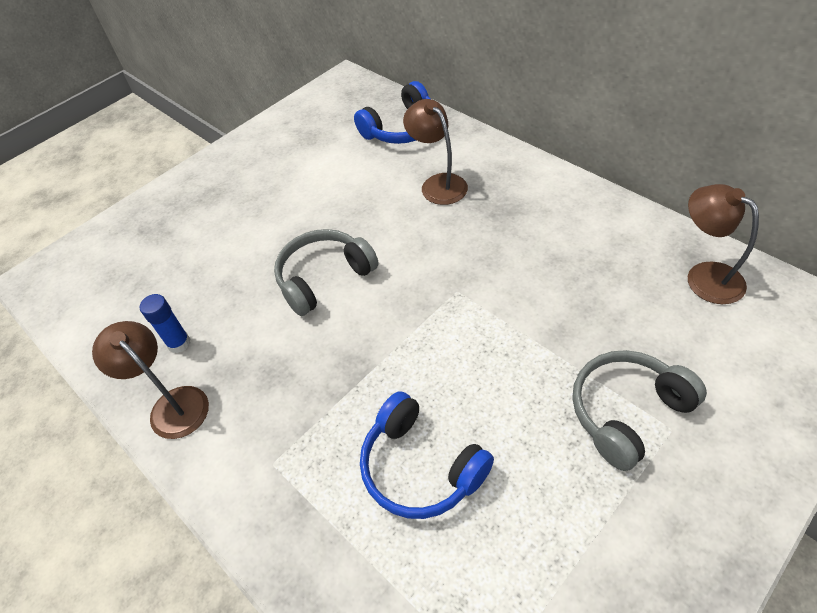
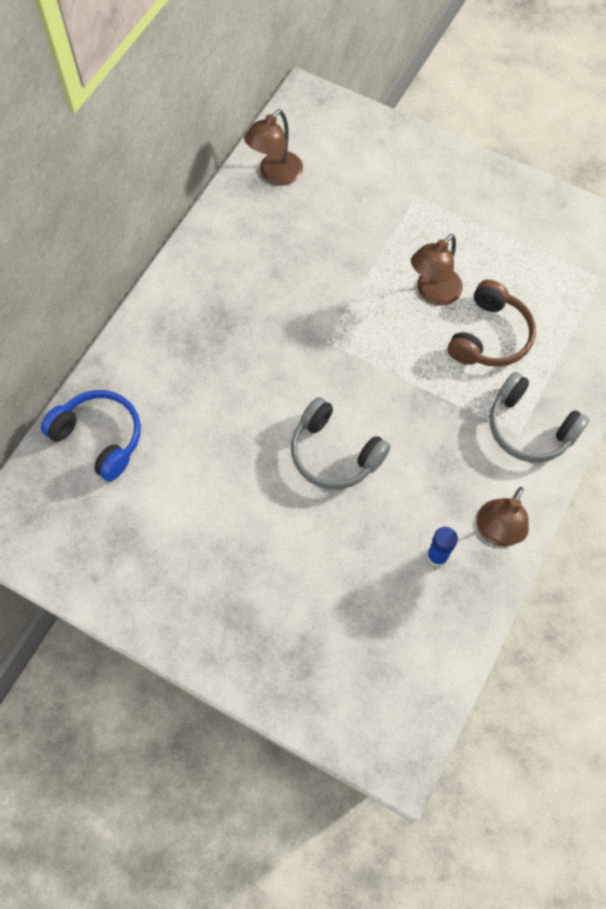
camera: 110 degrees left, 15 degrees up
(420, 467) = (490, 336): blue headphones -> brown headphones
(438, 184) = (190, 382): brown lamp -> brown lamp (433, 293)
(627, 412) = (410, 220): grey headphones -> grey headphones (529, 428)

